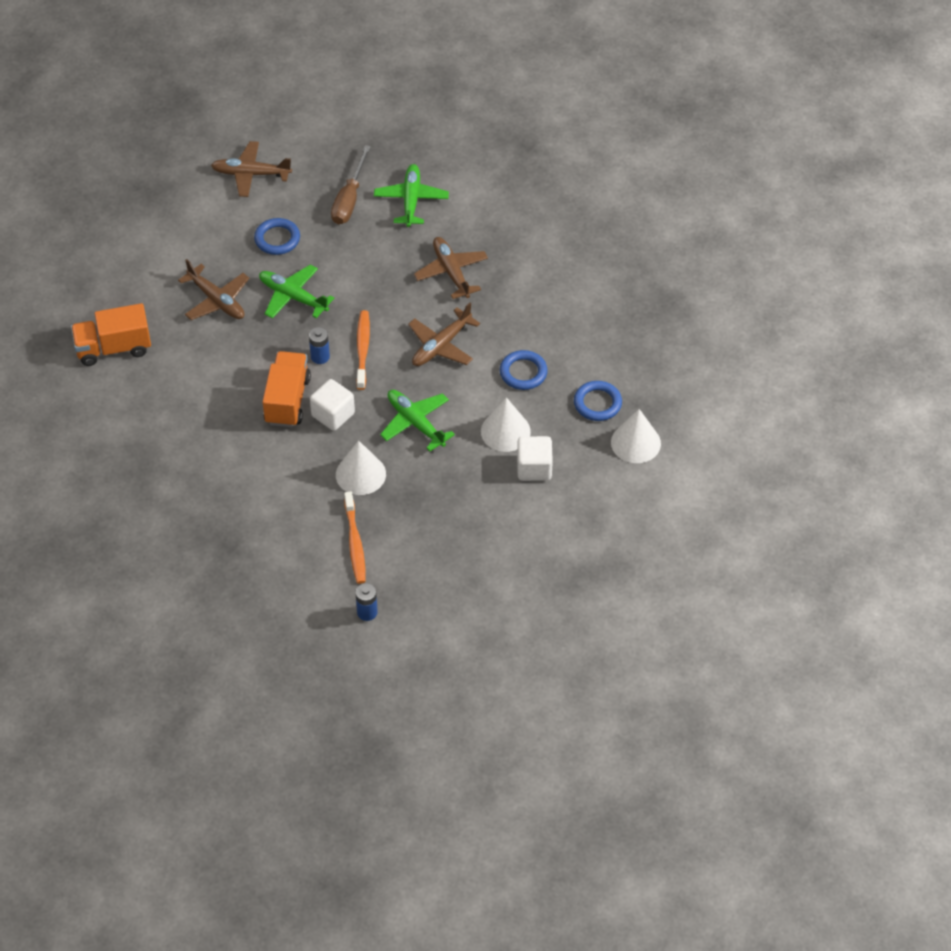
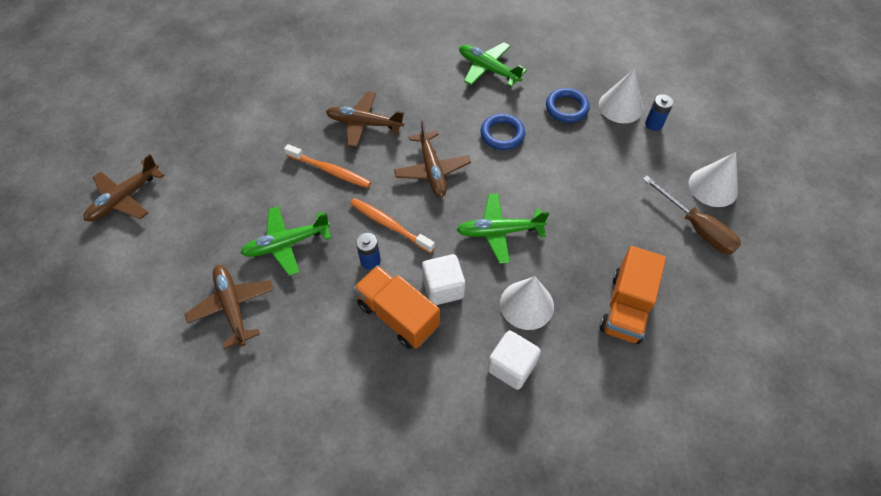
camera: 55 degrees left, 5 degrees up
(113, 348) = (200, 439): orange truck -> orange truck (626, 307)
(217, 300) = (233, 307): brown plane -> brown plane turned 105 degrees counterclockwise
(277, 239) = (213, 219): blue ring -> none
(349, 199) = (226, 146): brown screwdriver -> brown screwdriver (696, 227)
(355, 543) = (604, 355): orange toothbrush -> orange toothbrush (330, 170)
(367, 612) = (695, 392): blue battery -> blue battery (653, 124)
(411, 200) = (269, 109): green plane -> green plane (488, 69)
(505, 431) = (553, 176): white cone -> white cone (713, 187)
(534, 468) = (604, 178): white cube -> white cube (511, 366)

